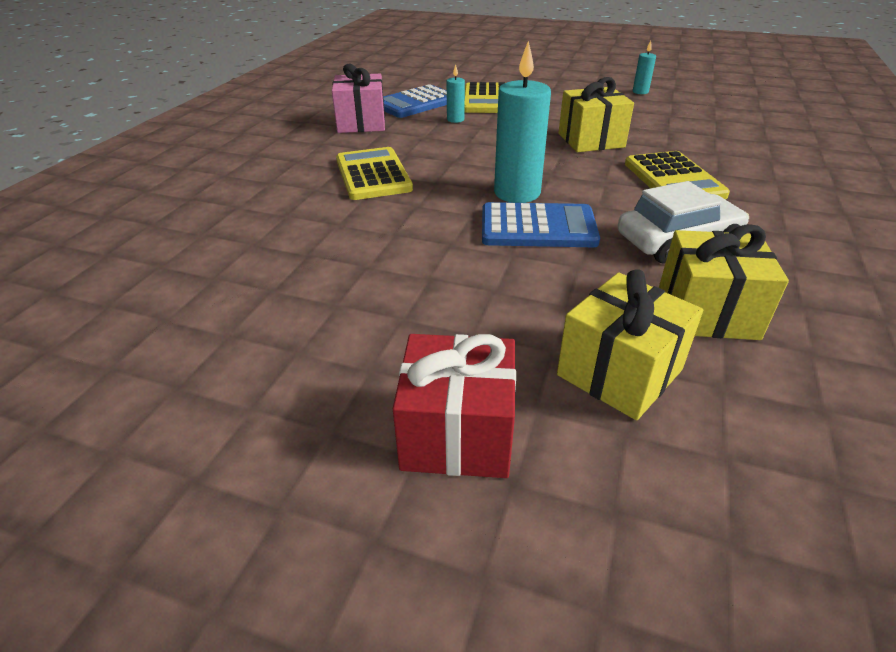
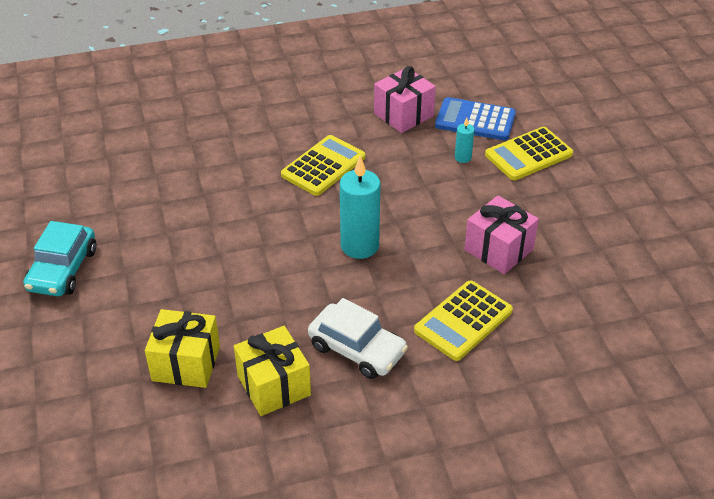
camera: 55 degrees right, 5 degrees up
(284, 439) = (63, 270): none -> turquoise car
(457, 434) = (101, 322): red gift -> none
(538, 227) = (317, 275): blue calculator -> none
(591, 140) = (498, 249): yellow gift -> pink gift
(640, 92) = (666, 241): turquoise candle -> none

